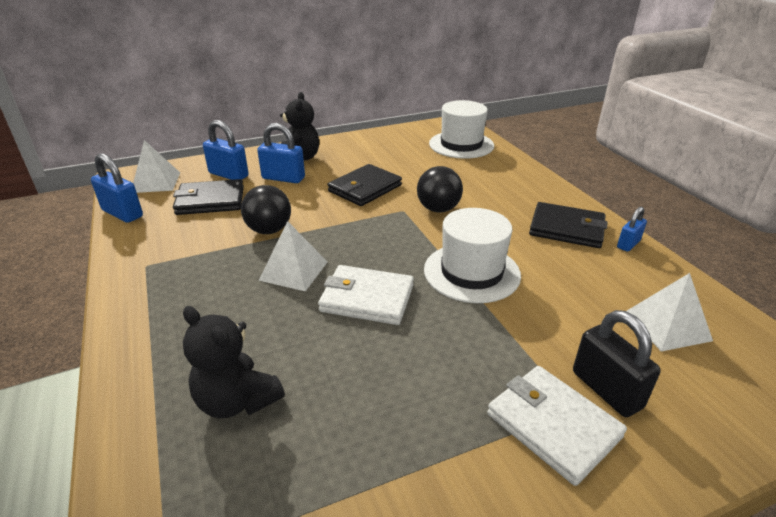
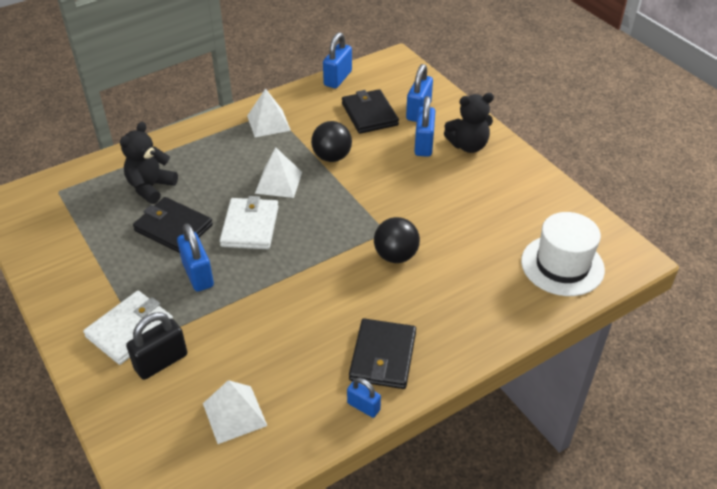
camera: 80 degrees right, 10 degrees up
(156, 182) = (391, 77): white pyramid -> white pyramid (268, 123)
(365, 188) = (421, 200): black wallet -> black wallet (173, 228)
(447, 349) = (198, 274): none -> blue padlock
(471, 272) = (293, 284): white hat -> none

